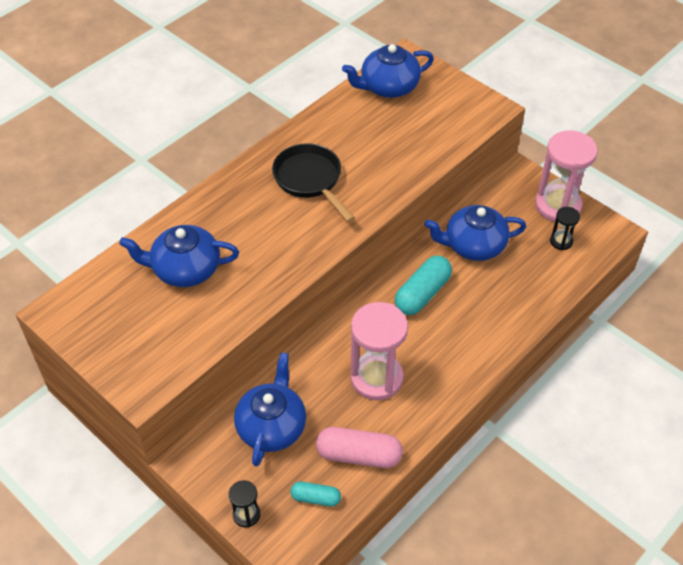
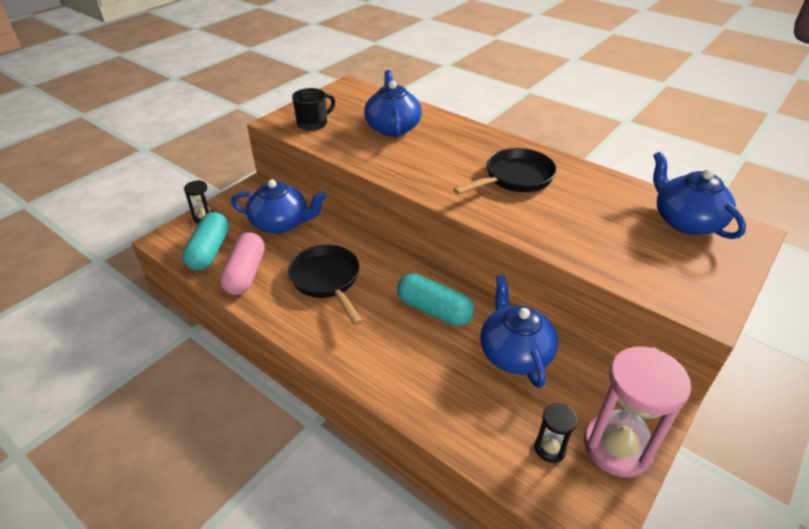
camera: 85 degrees right, 10 degrees down
(155, 350) = (313, 123): none -> black mug
(315, 498) = (209, 251): turquoise capsule -> turquoise capsule, size x1.75
(376, 378) = (327, 281): pink hourglass -> black pan

